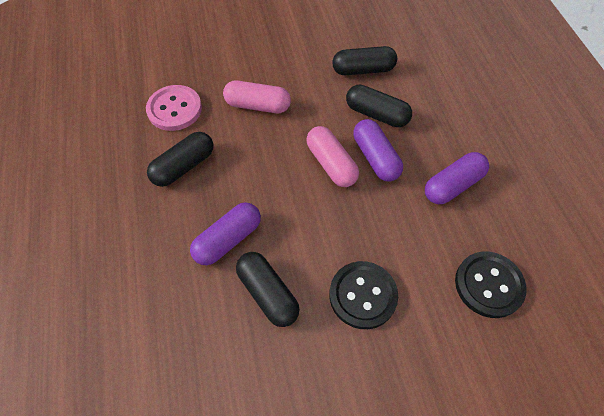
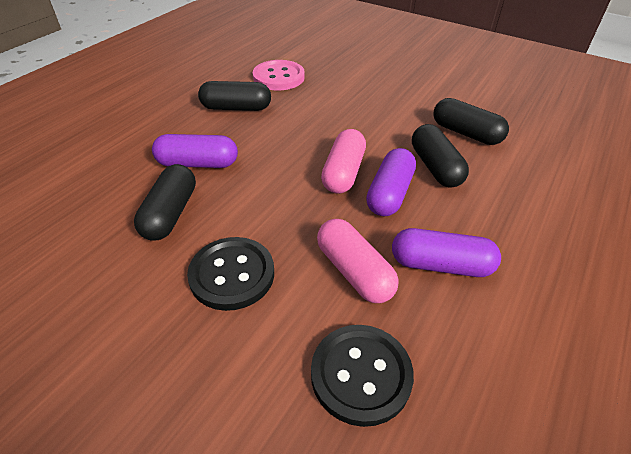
camera: 45 degrees right, 15 degrees down
(258, 105) = (339, 106): pink capsule -> pink capsule (354, 271)

